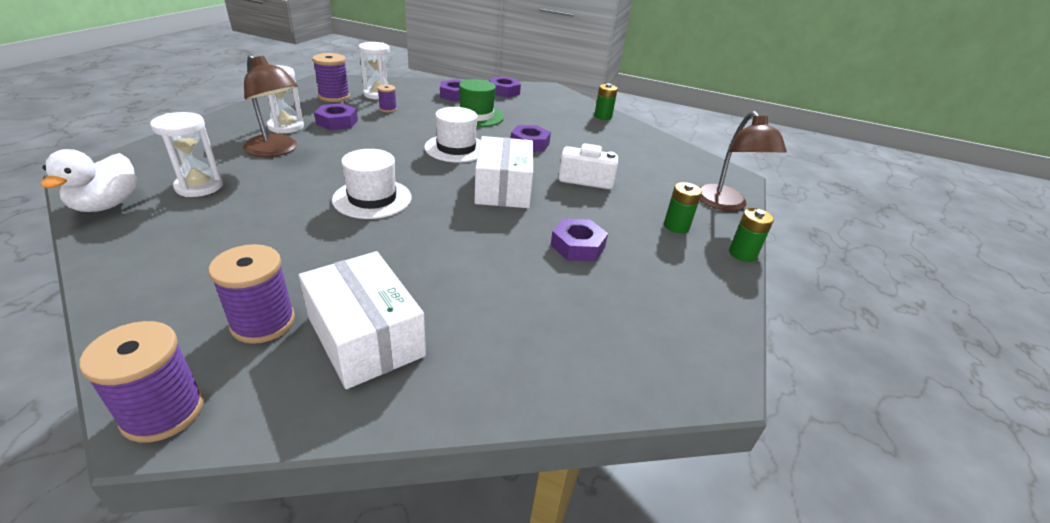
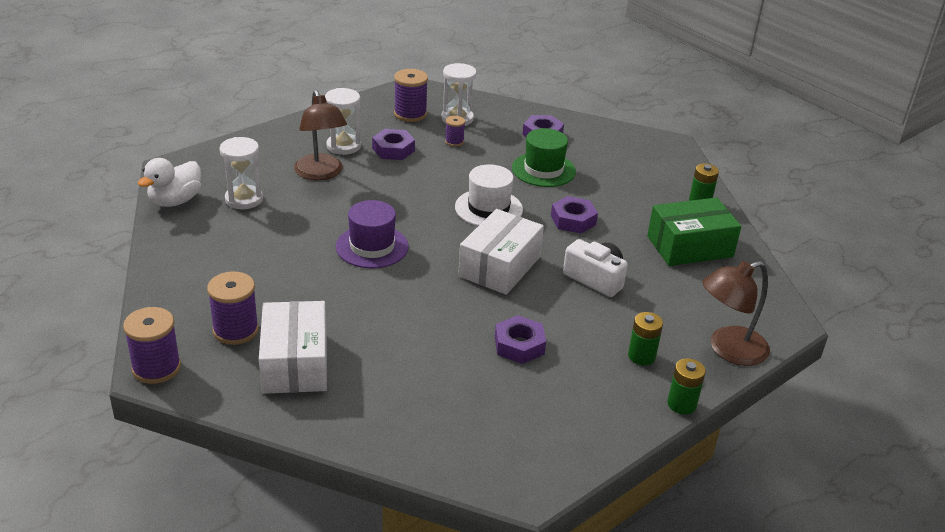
camera: 30 degrees right, 0 degrees up
(372, 198) = (372, 247): white hat -> purple hat
(504, 91) = (606, 139): purple nut -> none
(626, 144) = (690, 246): none -> green box
(725, 204) = (728, 350): brown lamp -> brown lamp turned 45 degrees clockwise

